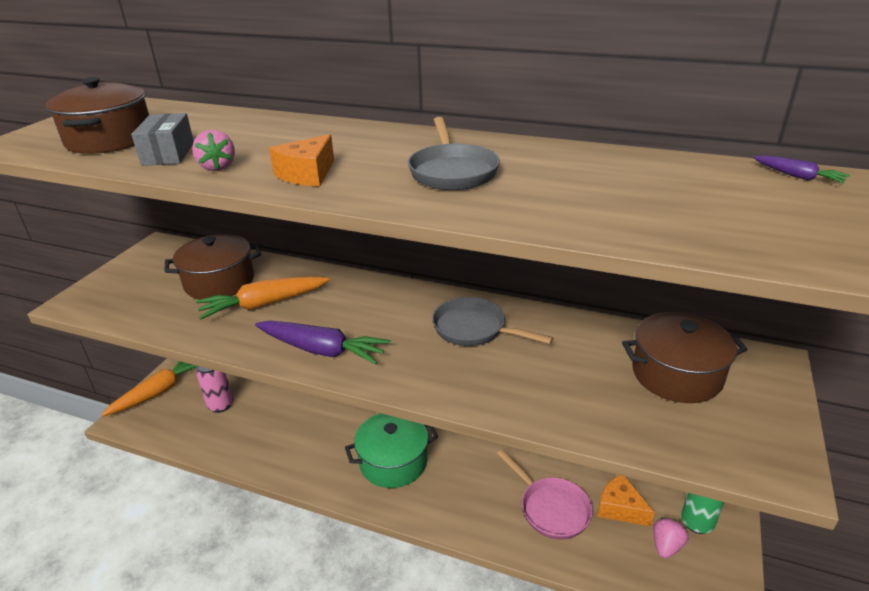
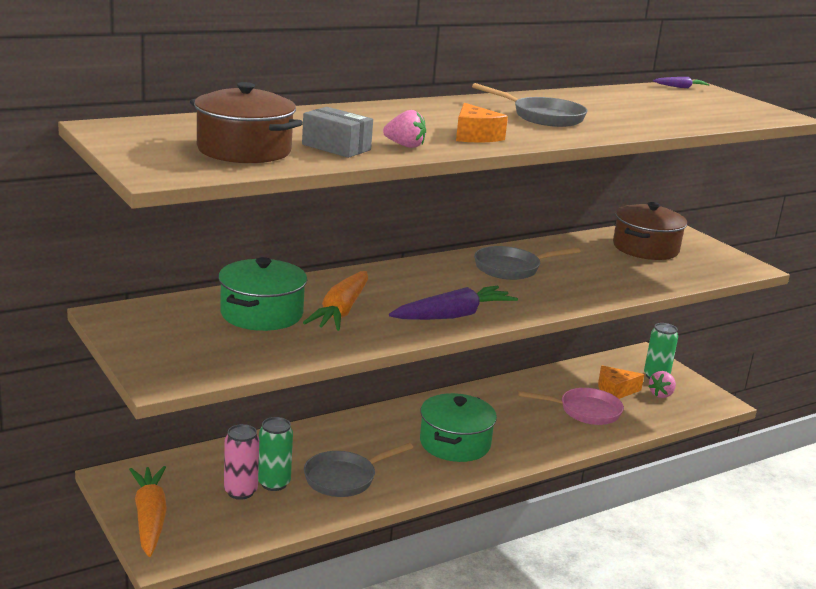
camera: 55 degrees left, 10 degrees down
(219, 282) = (261, 314): brown pot -> green pot
(244, 412) = (274, 483): none -> green can
(282, 437) = (344, 478): none -> grey pan
(666, 546) = (661, 394): pink strawberry -> pink strawberry turned 120 degrees counterclockwise

